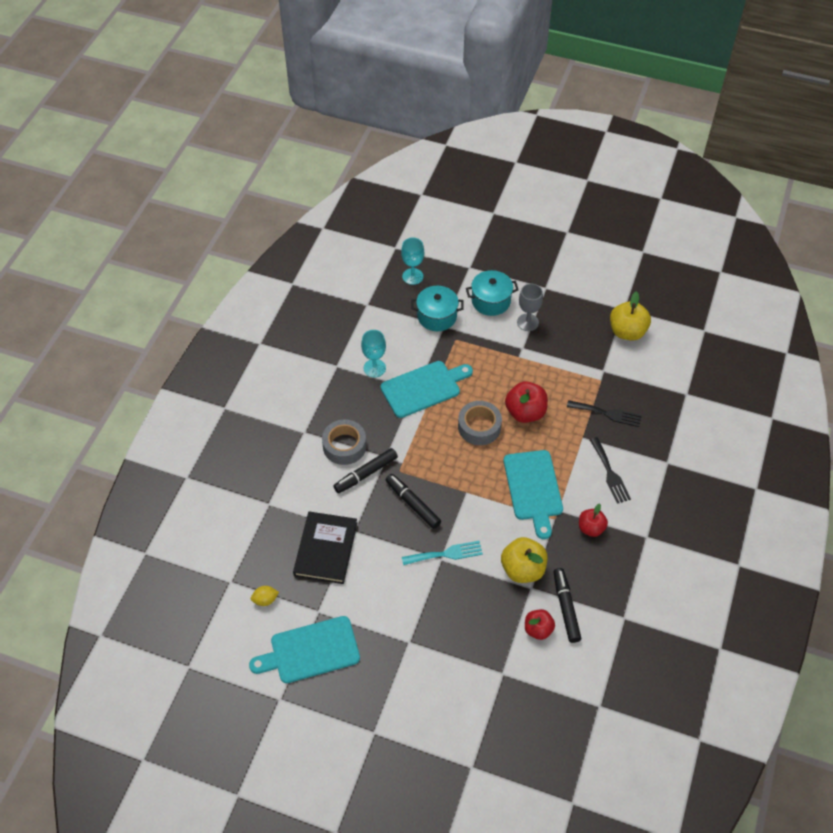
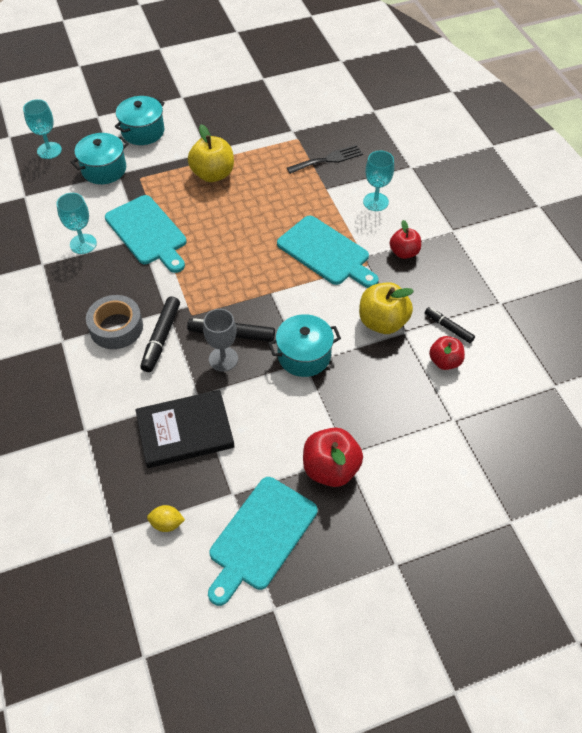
camera: 40 degrees left, 0 degrees up
(265, 600) = (167, 523): yellow lemon -> yellow lemon turned 60 degrees clockwise
(325, 549) = (185, 431): black book -> black book turned 75 degrees counterclockwise
(424, 388) = (148, 233): turquoise cutting board -> turquoise cutting board turned 120 degrees clockwise
(446, 554) = (304, 355): turquoise fork -> turquoise pot
(479, 427) = (230, 233): grey tape -> none
(525, 412) = (259, 198): red apple -> red apple (330, 468)
(527, 322) = (192, 130): grey goblet -> grey goblet (223, 359)
(565, 608) = (448, 328): black marker -> black marker, size x0.65
(610, 473) = (375, 202): black fork -> turquoise goblet
(627, 332) = (282, 93): yellow apple -> yellow apple (213, 174)

